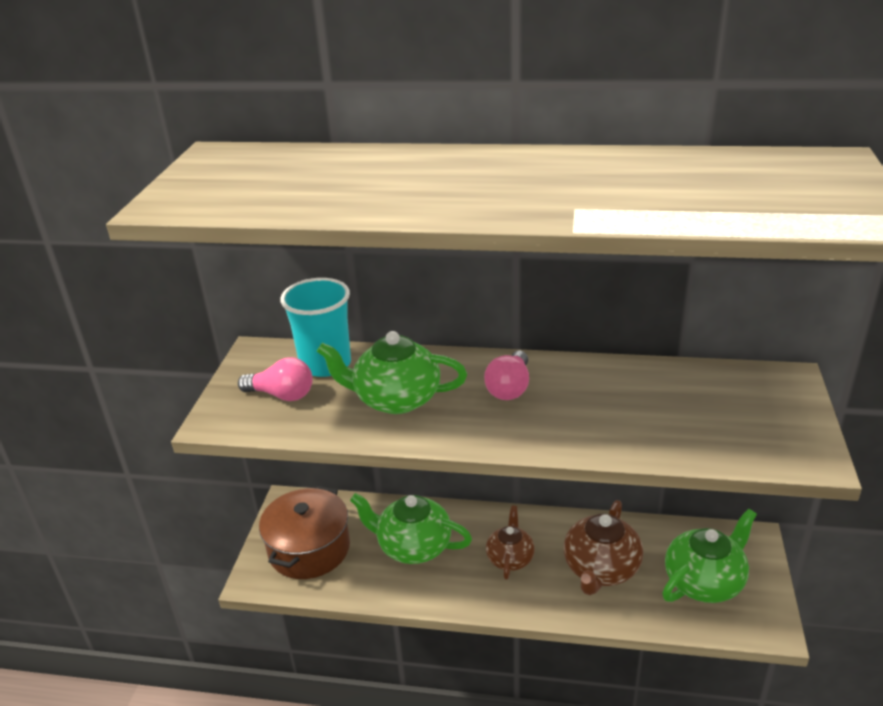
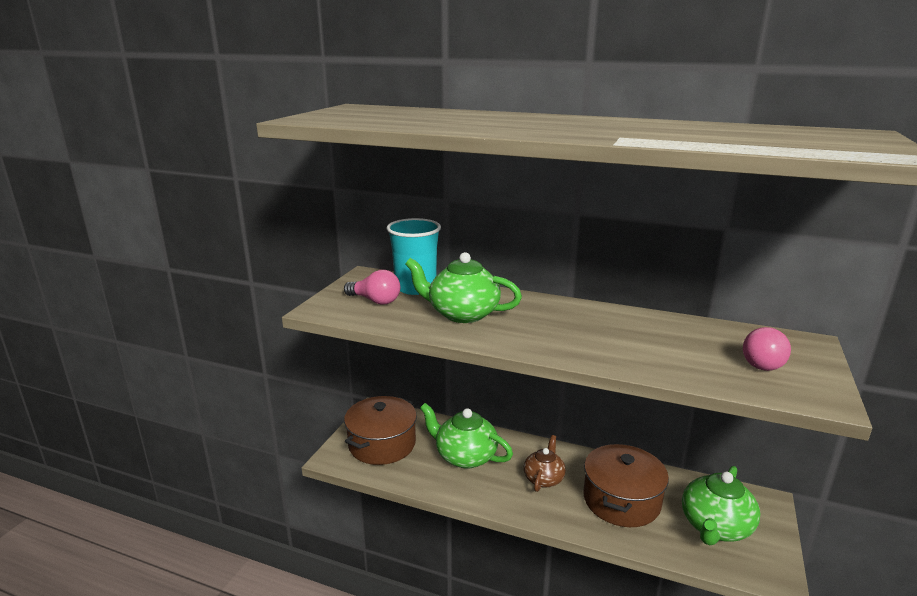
camera: 10 degrees right, 10 degrees down
(509, 388) = (557, 319): pink light bulb -> pink light bulb (763, 362)
(601, 569) = (621, 500): brown teapot -> brown pot
(704, 581) = (715, 527): green teapot -> green teapot turned 150 degrees clockwise

